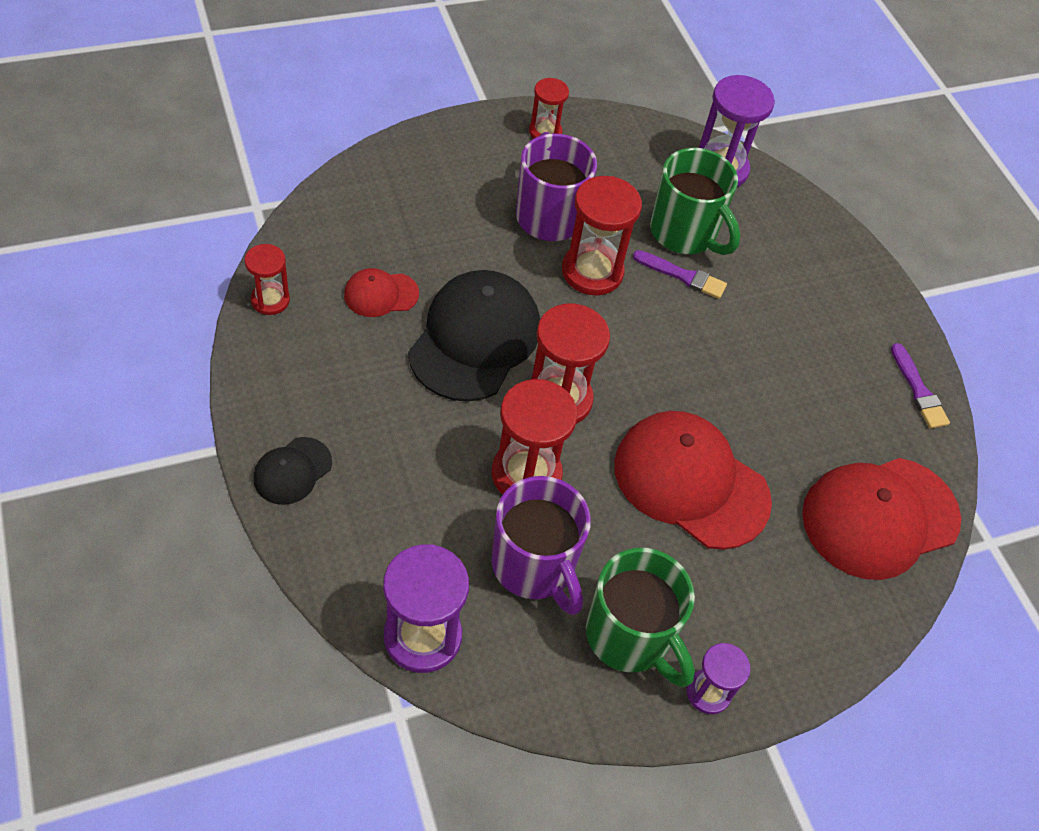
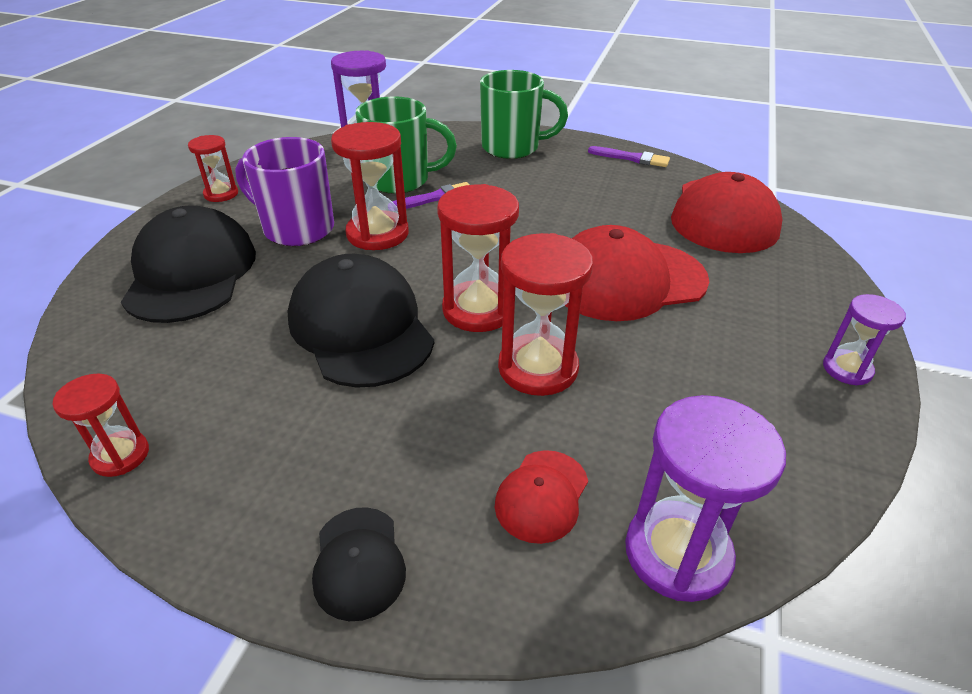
camera: 45 degrees left, 15 degrees down
(381, 294) = (234, 363): red cap -> red cap (542, 496)
(441, 196) = (191, 273): none -> black cap
(534, 566) = (645, 414): purple mug -> none
(630, 636) = (763, 388): green mug -> green mug (512, 148)

